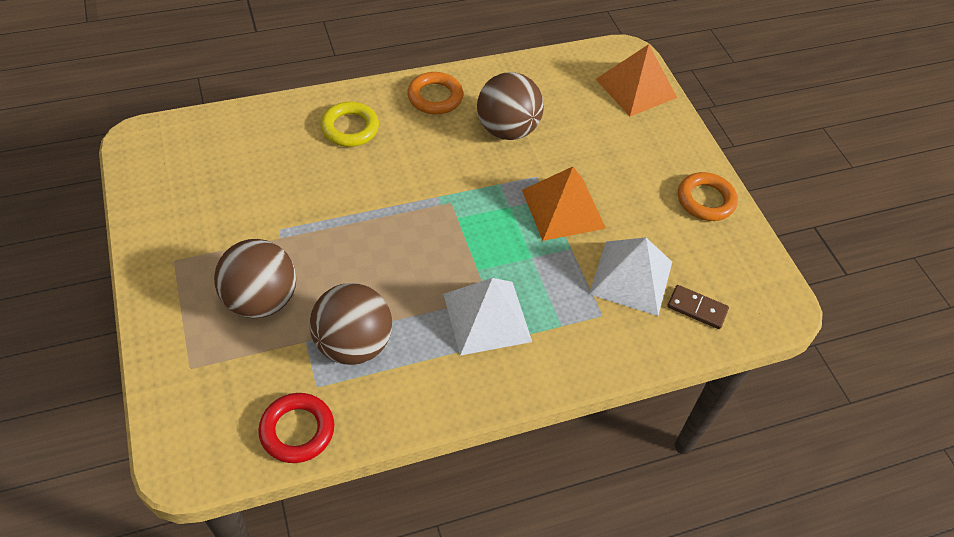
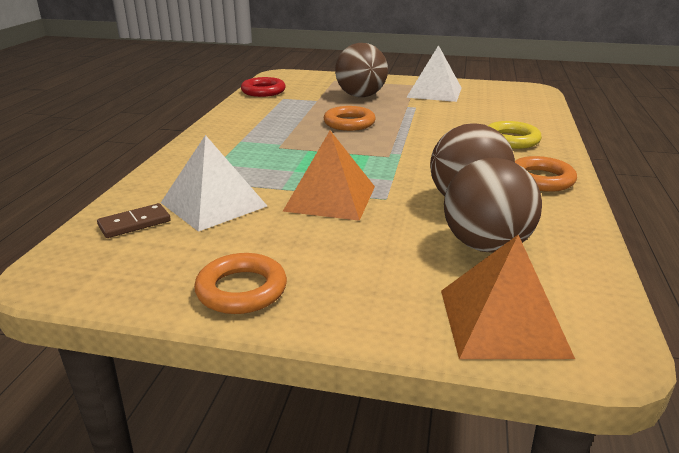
camera: 125 degrees right, 25 degrees down
(353, 344) = (298, 108): brown ball -> brown ball (486, 245)
(377, 268) = (349, 123): none -> orange ring
(487, 317) = (263, 143): white pyramid -> white pyramid (434, 92)

